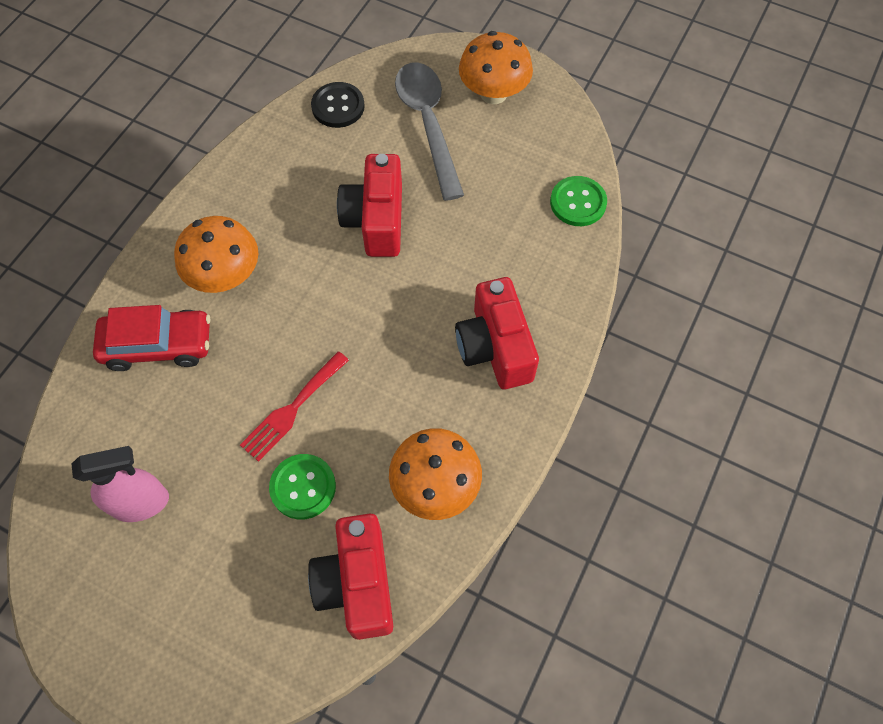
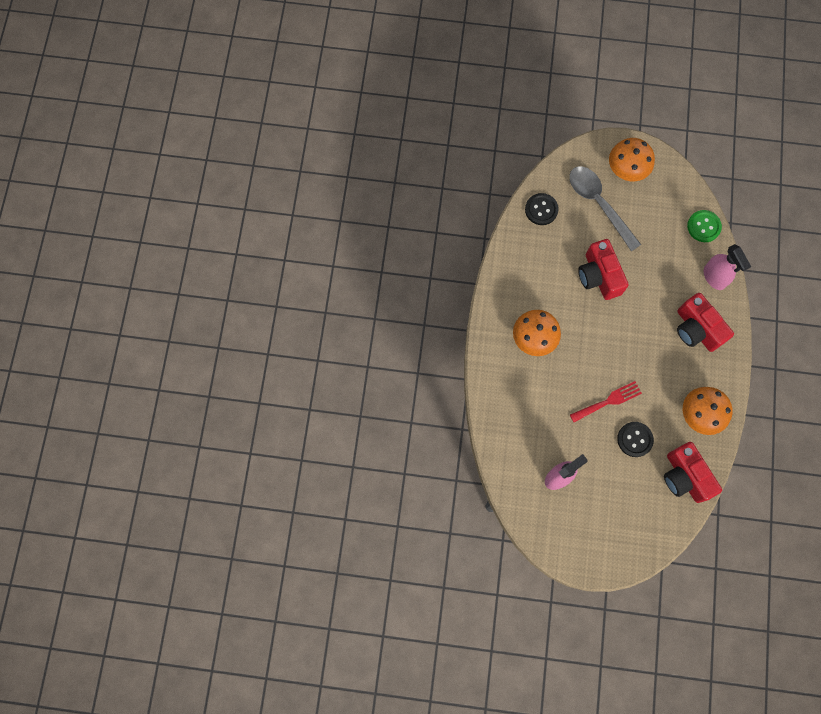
camera: 20 degrees left, 10 degrees up
(158, 345) = (519, 391): red car -> none
(292, 409) = (608, 401): red fork -> red fork turned 135 degrees counterclockwise
(303, 487) = (634, 439): green button -> black button
(561, 280) = (714, 277): none -> pink spray bottle

